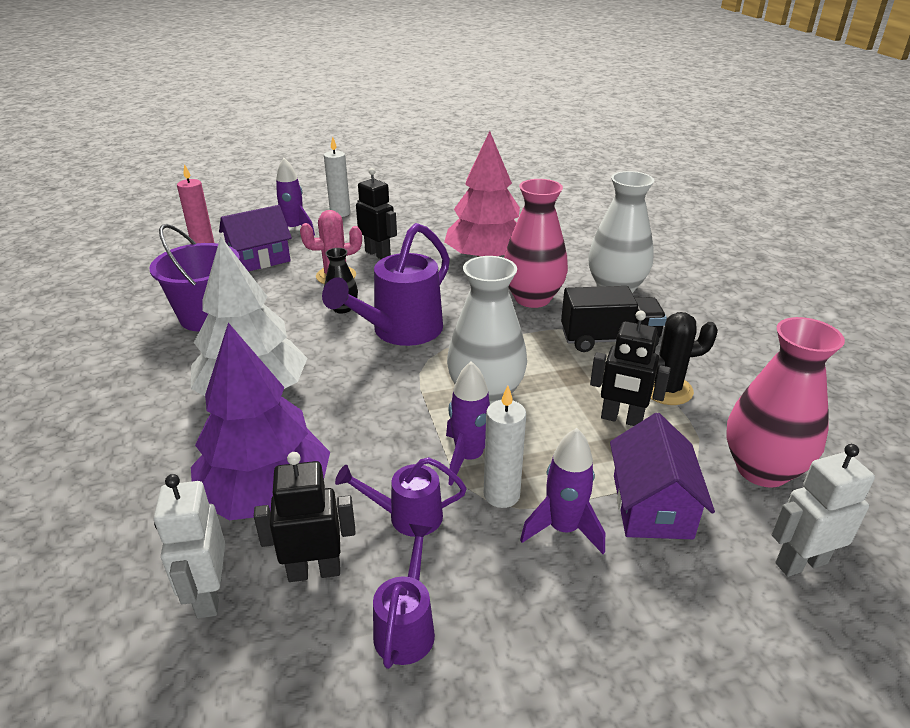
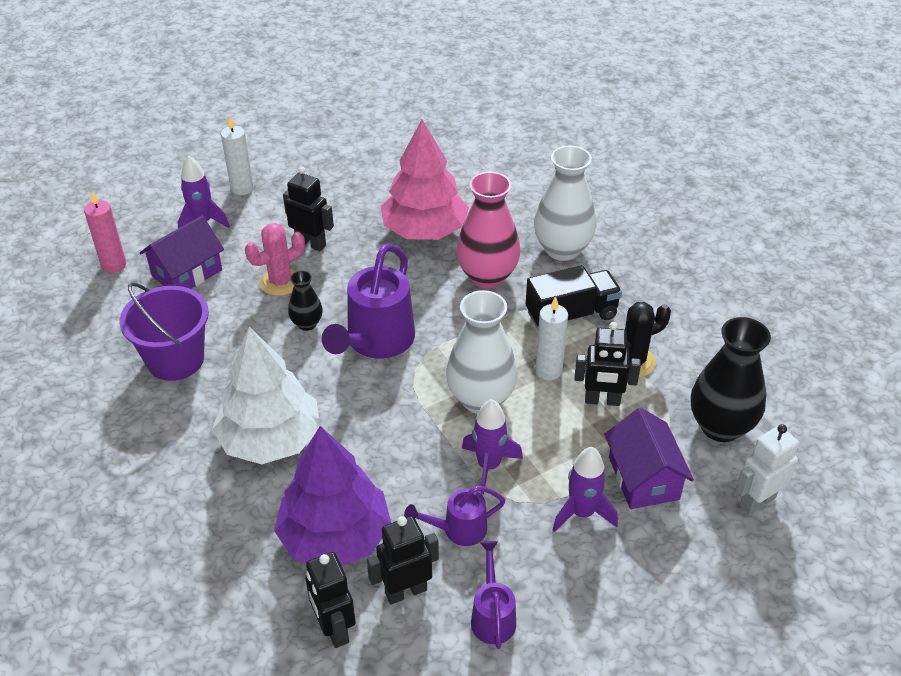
camera: 15 degrees left, 10 degrees up
(209, 595) = (334, 629): white robot -> black robot
(501, 495) = (526, 494): white candle -> white candle (548, 371)
(762, 469) = (720, 426): pink vase -> black vase

